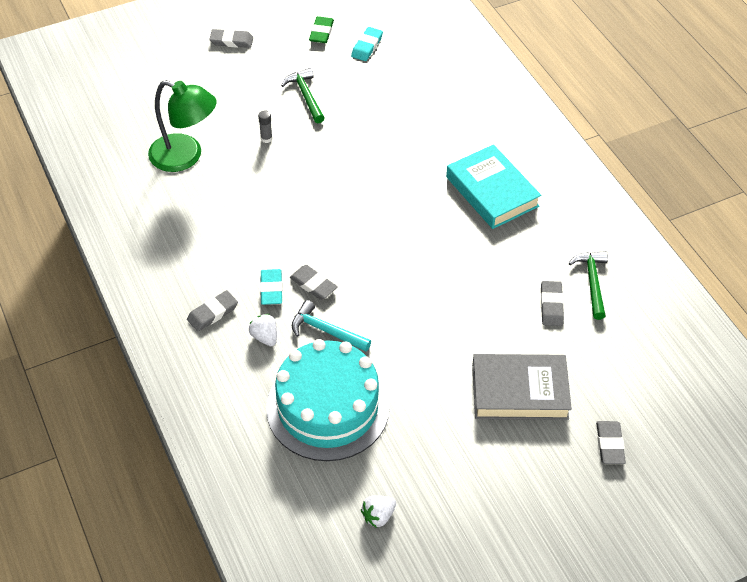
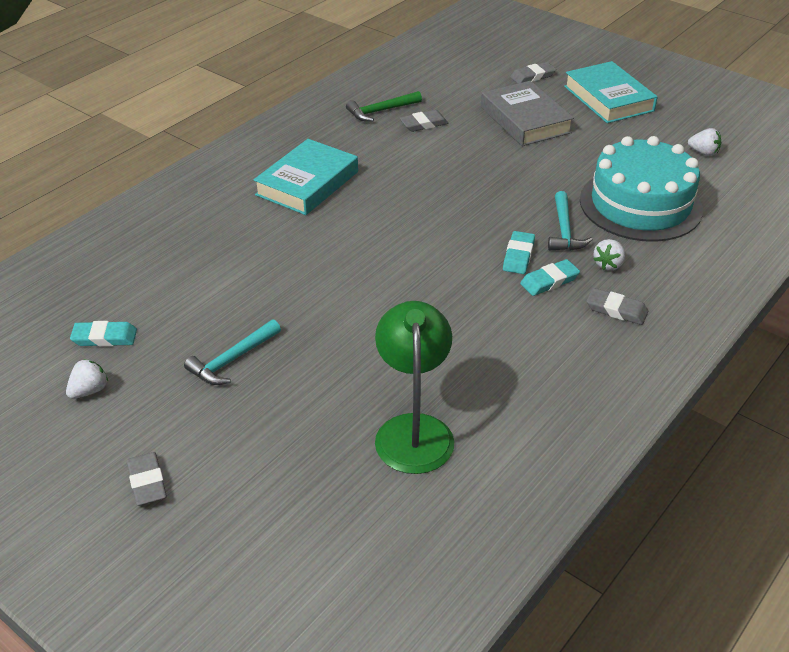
camera: 115 degrees left, 10 degrees down
(266, 138) = (332, 367): grey glue stick -> none
(306, 96) = (232, 360): green hammer -> turquoise hammer
(313, 284) = (518, 256): grey eraser -> turquoise eraser
(321, 32) = (89, 391): green eraser -> white strawberry
(527, 491) = (608, 98): none -> turquoise book

